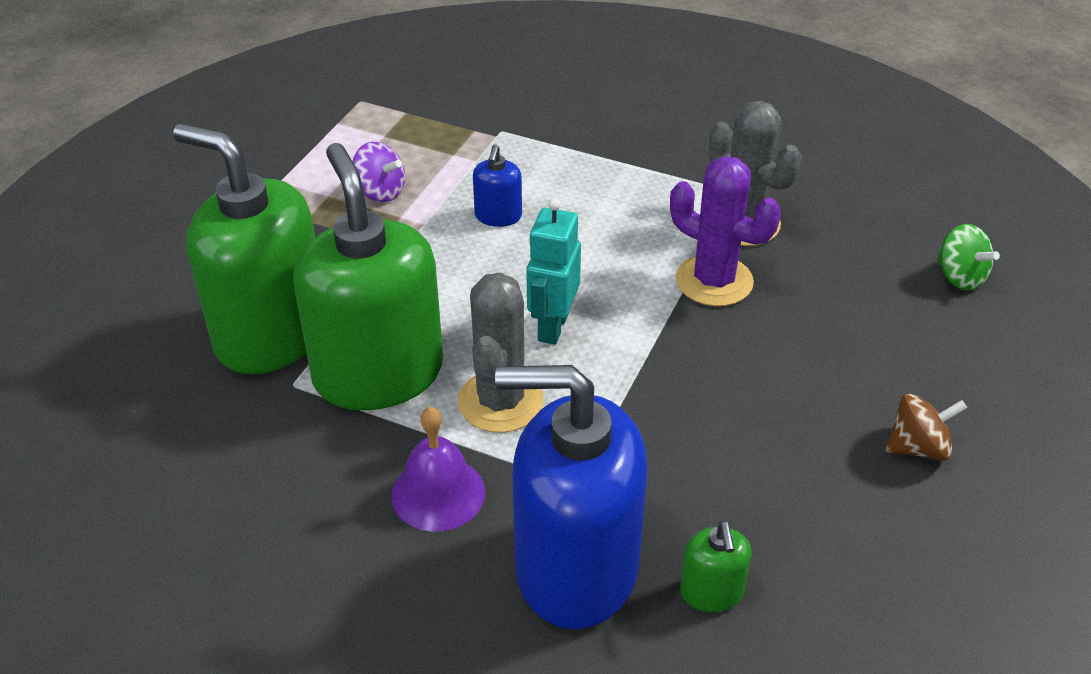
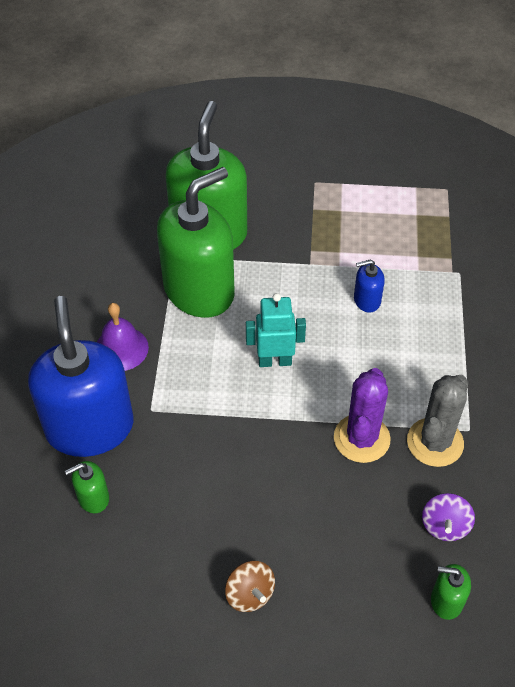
camera: 70 degrees right, 10 degrees up
(380, 192) = (358, 233): purple spinning top -> purple spinning top (445, 526)
(500, 401) = (200, 354): grey cactus -> none
(960, 277) = (446, 601): green spinning top -> green soap dispenser

